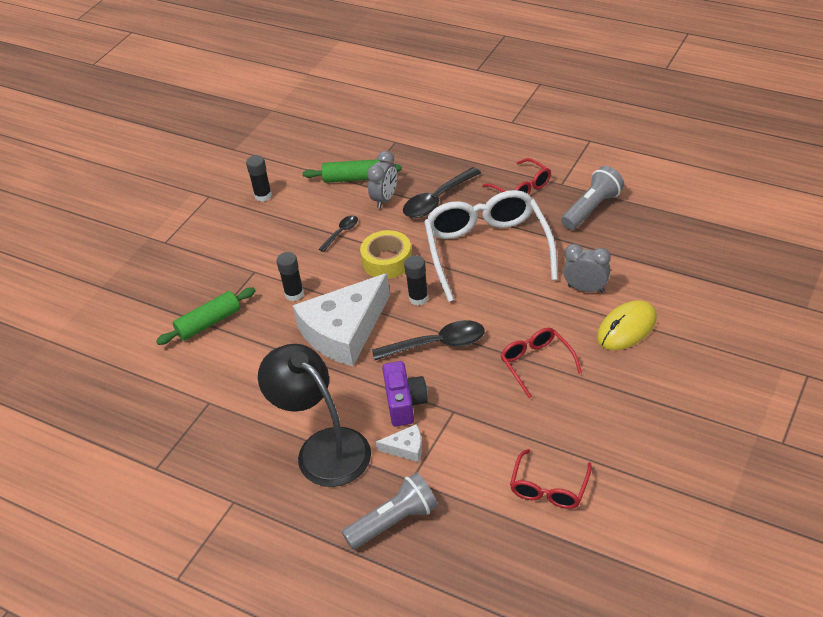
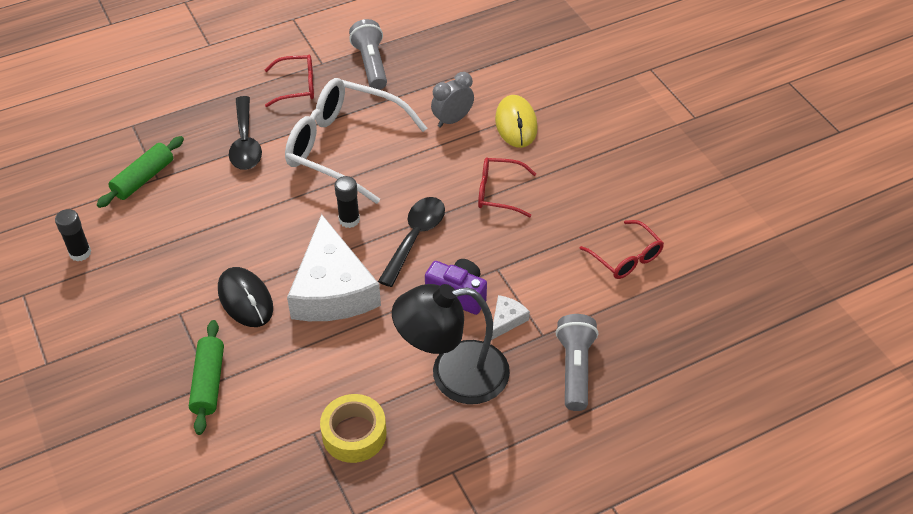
camera: 60 degrees left, 5 degrees up
(294, 294) = (245, 299): black glue stick -> black mouse
(341, 233) = (206, 225): black spoon -> none
(385, 199) = (200, 173): grey clock -> none
(387, 261) = (280, 215): yellow tape -> yellow tape (354, 434)

